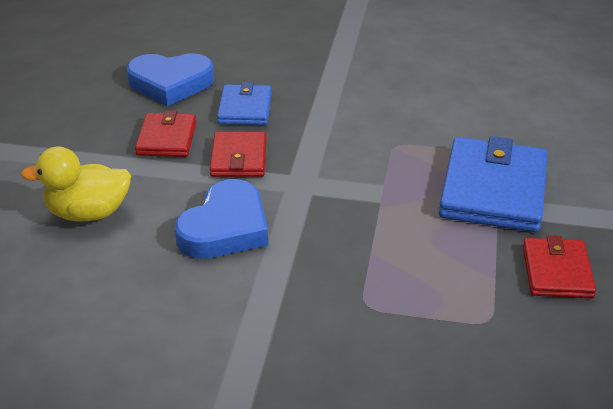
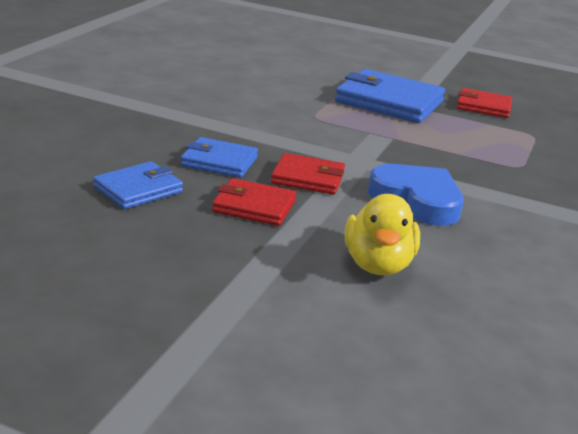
camera: 80 degrees left, 10 degrees down
(170, 83) = (138, 189): blue heart -> blue wallet

